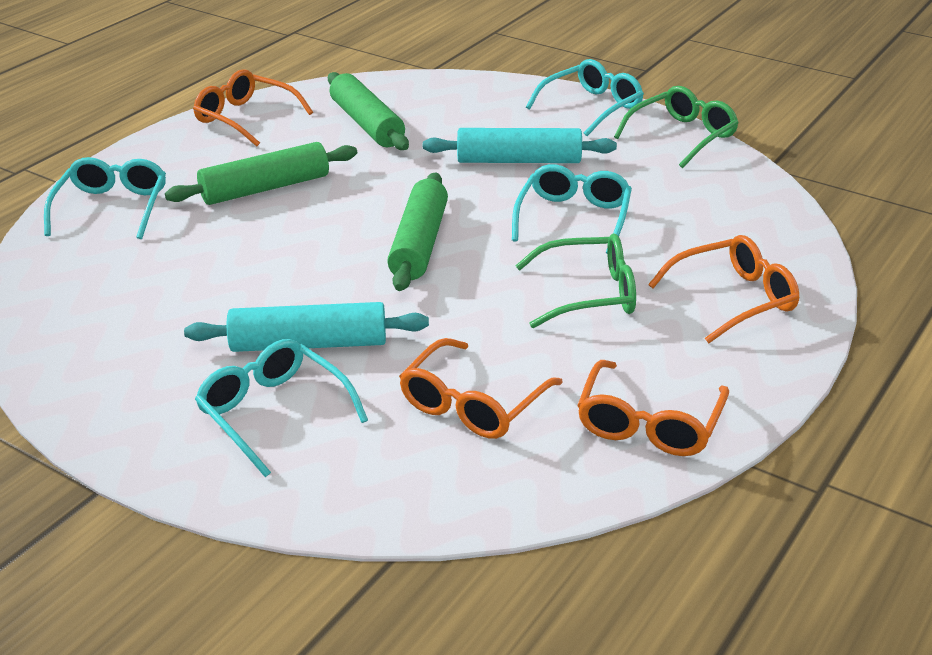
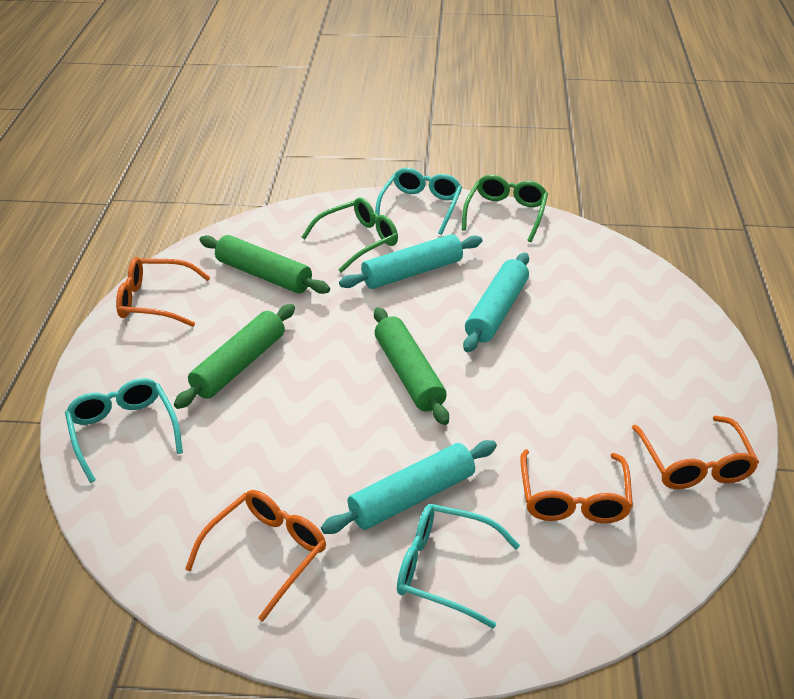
camera: 30 degrees left, 5 degrees up
(573, 218) = (496, 311): turquoise glasses -> turquoise rolling pin
(589, 294) = (565, 373): green glasses -> green glasses (358, 241)
(734, 299) = (657, 342): orange glasses -> orange glasses (266, 553)

